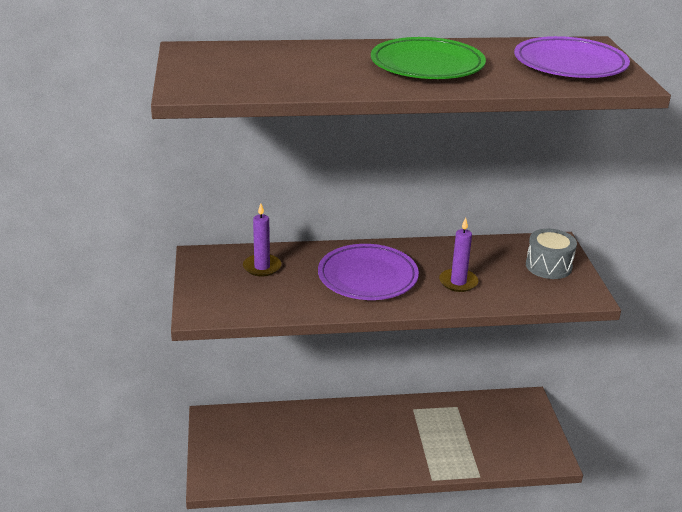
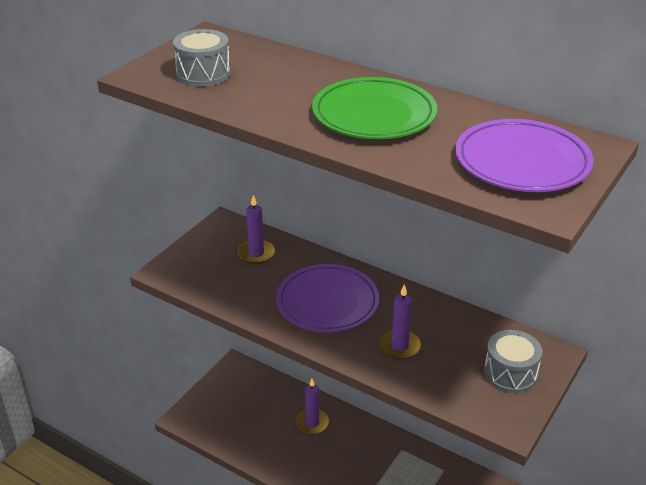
camera: 40 degrees right, 5 degrees up
(241, 75) = (203, 74): none -> grey drum
(325, 426) = (312, 423): none -> purple candle

